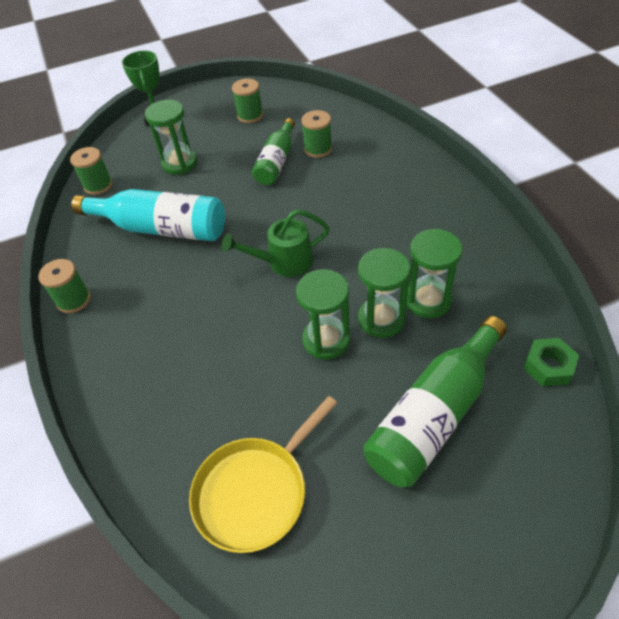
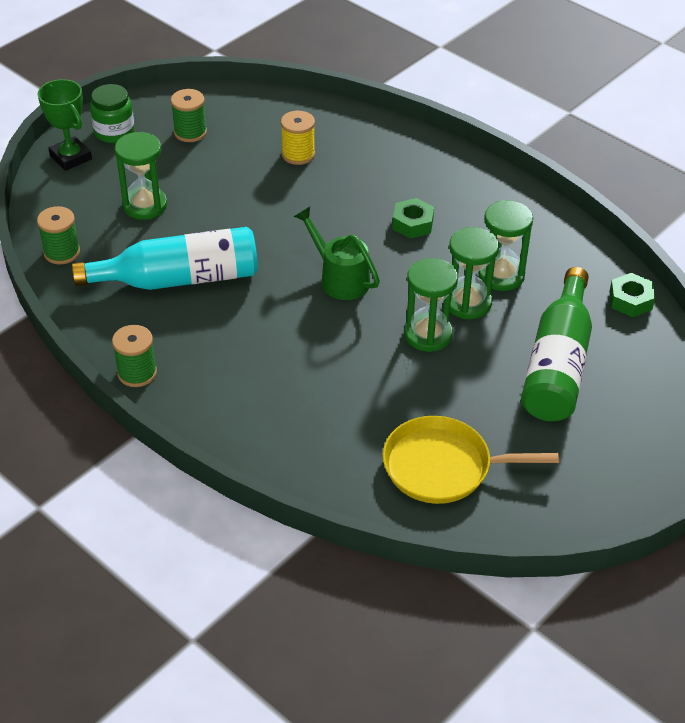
camera: 30 degrees left, 5 degrees down
(199, 105) = (114, 132): none -> green jar
(255, 492) = (442, 467): yellow pan -> yellow pan turned 75 degrees clockwise
(276, 162) = (260, 179): green bottle -> none
(283, 262) = (339, 278): green watering can -> green watering can turned 90 degrees clockwise
(318, 149) = (298, 154): green spool -> yellow spool
(375, 229) = (412, 224): none -> green nut

